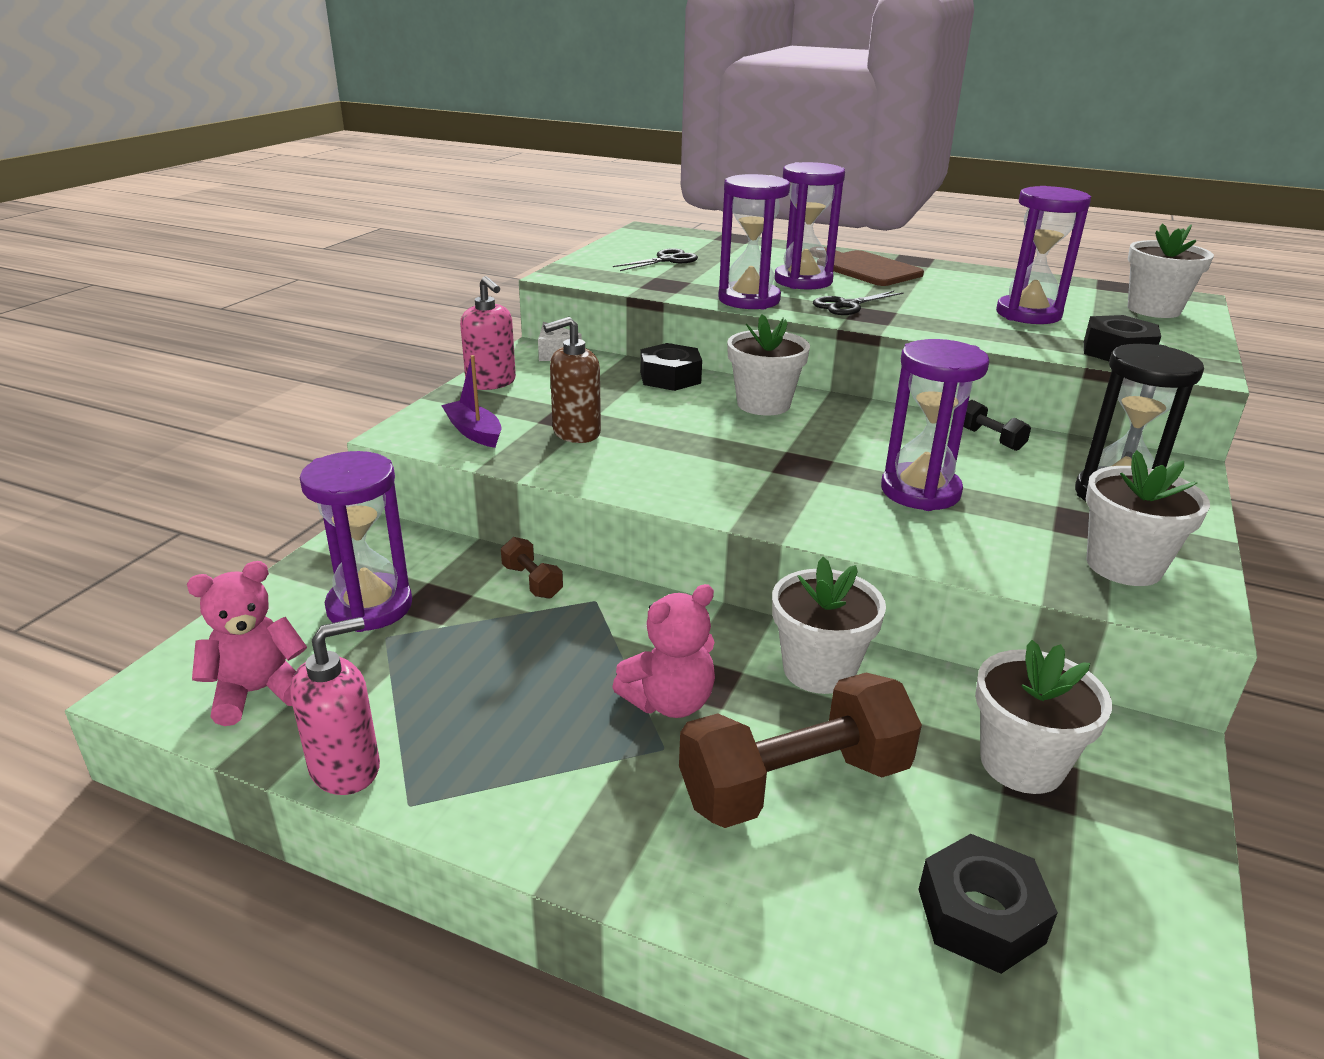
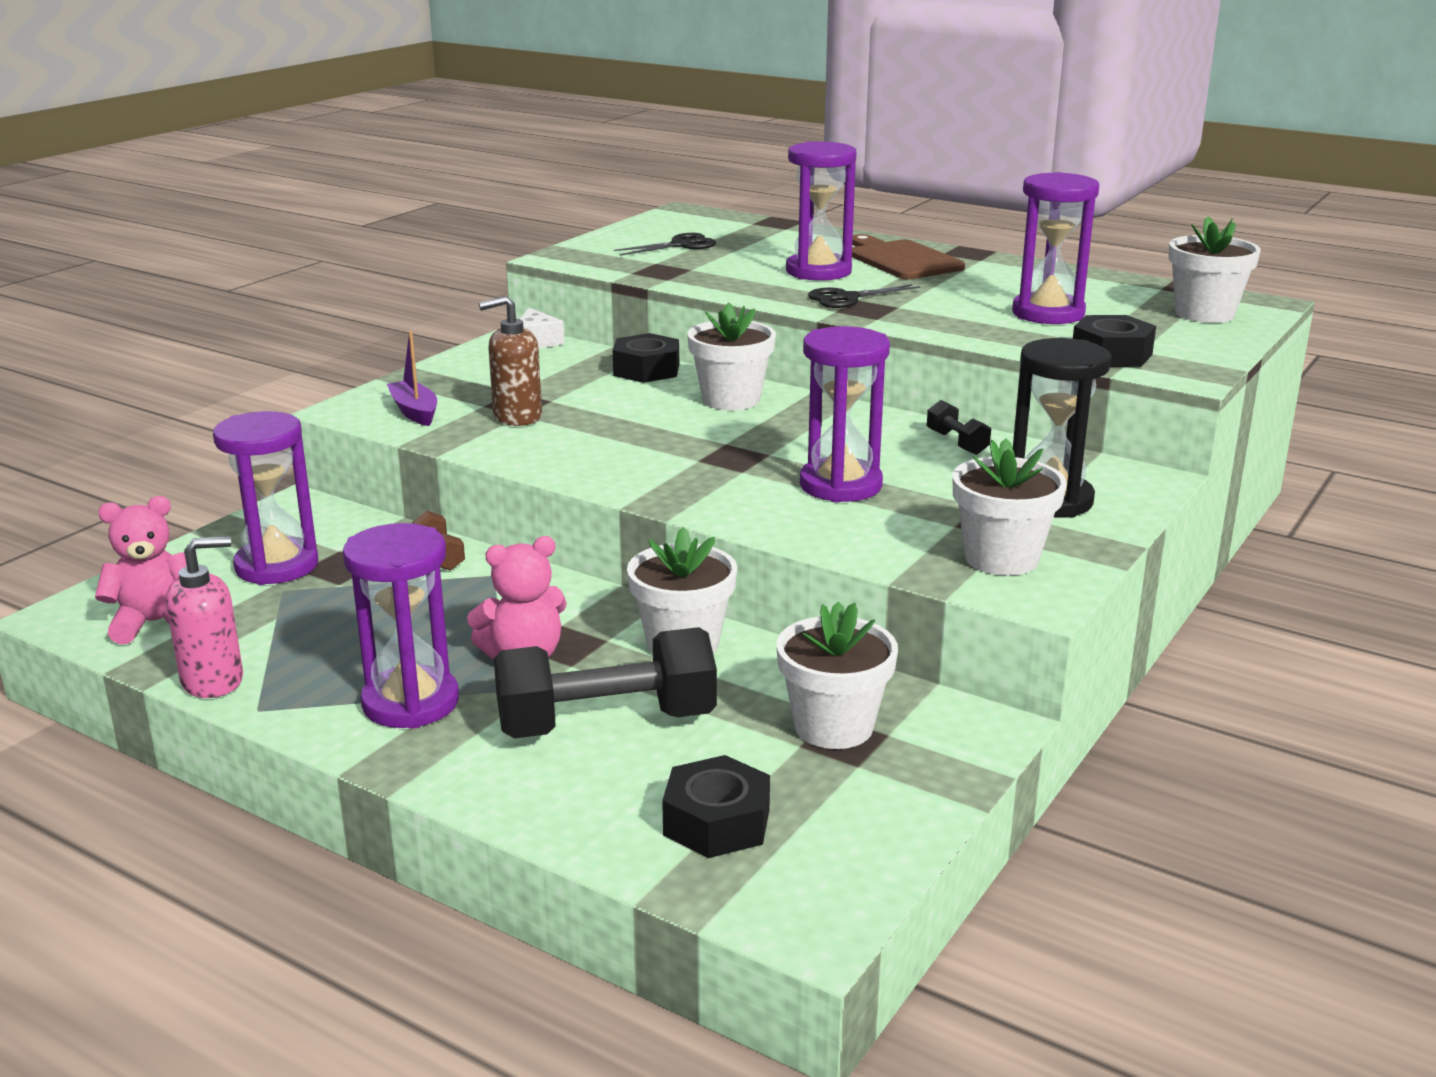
camera: 10 degrees right, 5 degrees down
(491, 383) = (454, 367): pink soap dispenser -> none
(749, 300) = (741, 289): purple hourglass -> purple hourglass (410, 703)
(794, 783) = (606, 723): brown dumbbell -> black dumbbell

